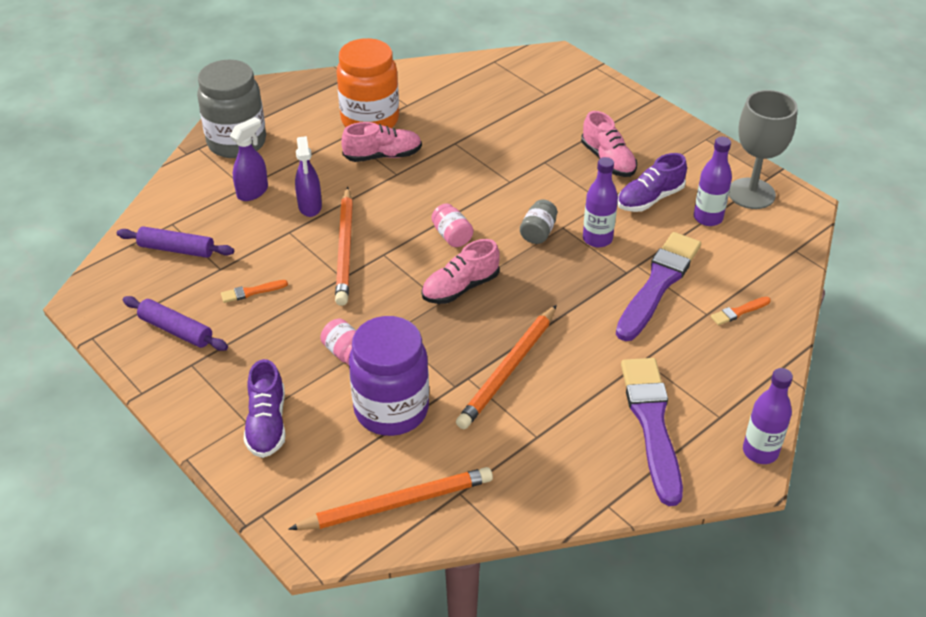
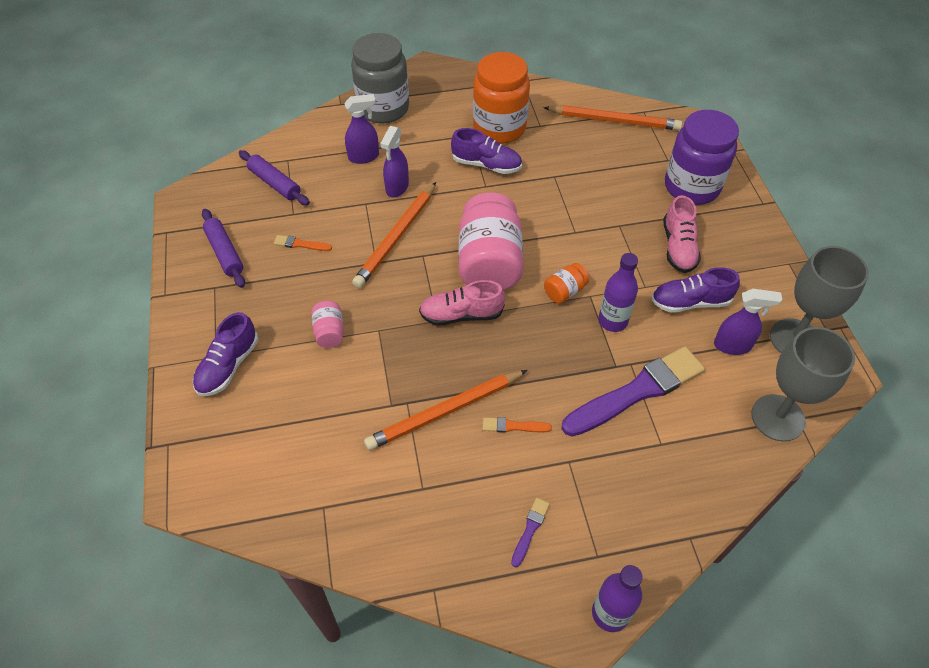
camera: 30 degrees right, 10 degrees up
(383, 156) = (486, 165): pink shoe -> purple shoe
(391, 410) = (326, 401): purple jar -> purple jar (691, 187)
(396, 503) = (269, 490): orange pencil -> orange pencil (614, 121)
(452, 236) = (489, 263): pink jar -> pink jar, size x2.23
(538, 232) = (564, 291): grey jar -> orange jar
(652, 424) = (530, 530): purple brush -> purple brush, size x0.41
(708, 218) = (732, 346): purple bottle -> purple spray bottle
(739, 312) = (694, 457): orange brush -> orange brush (513, 426)
(780, 256) = (777, 418): none -> grey goblet

